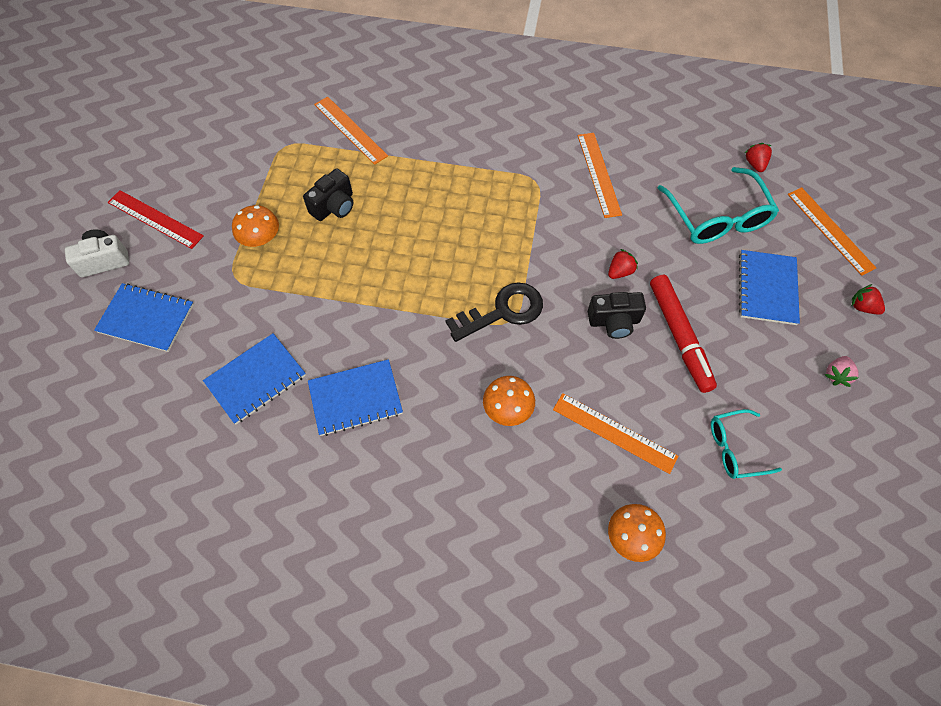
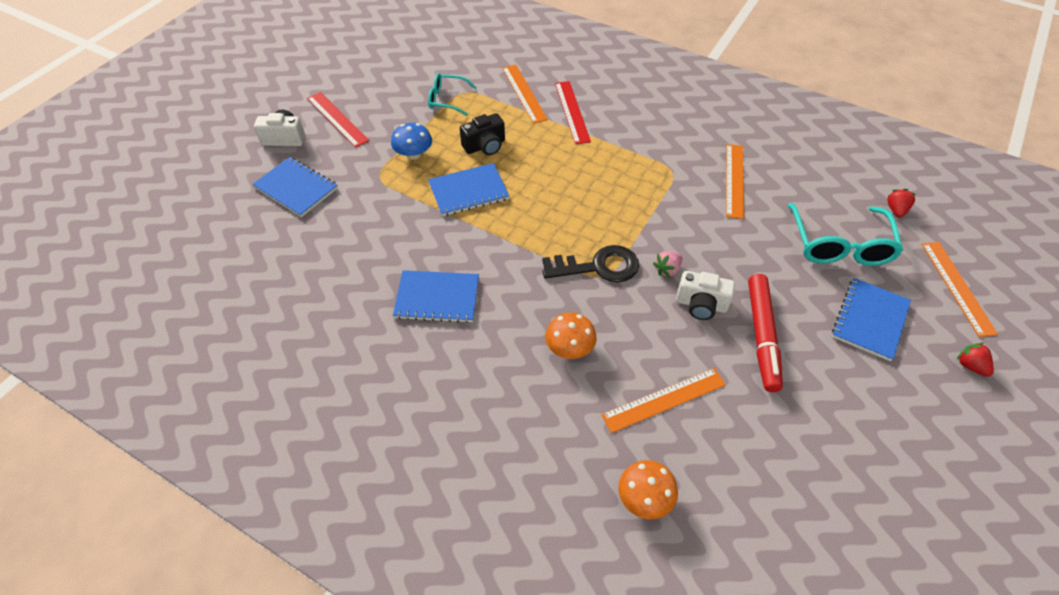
camera: 20 degrees right, 10 degrees down
(256, 379) = (361, 258): blue notebook -> blue notebook (468, 191)
(260, 238) = (413, 154): orange mushroom -> blue mushroom
(409, 139) = (572, 112): none -> red ruler
(614, 321) = (701, 305): black camera -> white camera
(614, 432) = (664, 399): orange ruler -> orange ruler turned 75 degrees counterclockwise
(620, 271) = (723, 264): red strawberry -> none
(735, 448) = (783, 453): turquoise glasses -> turquoise glasses (447, 99)
(836, 375) = (919, 420): pink strawberry -> pink strawberry (667, 270)

